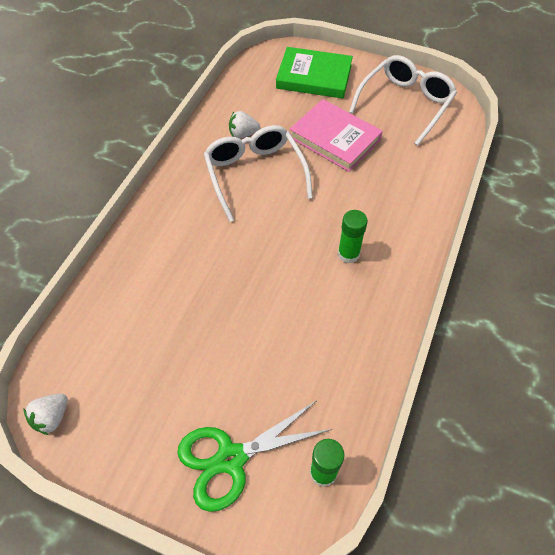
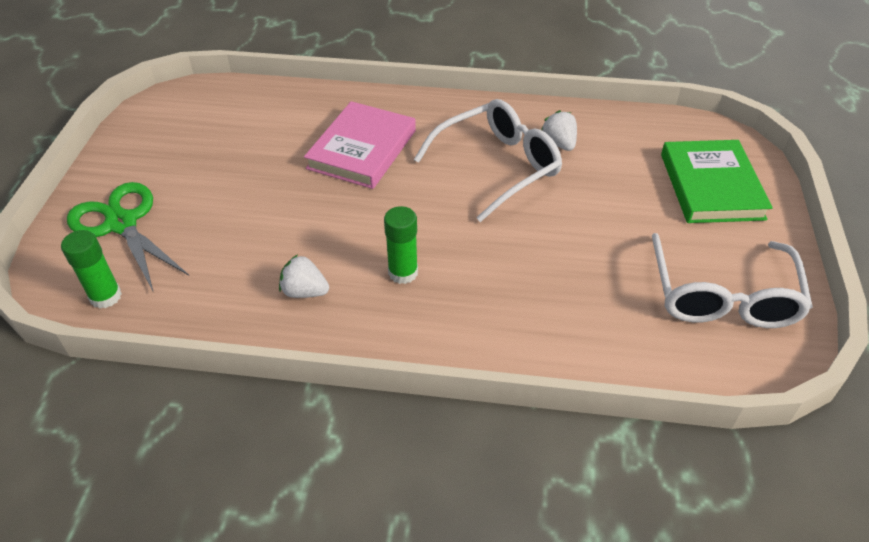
camera: 75 degrees right, 10 degrees down
(52, 417) = (160, 105): white strawberry -> white strawberry (304, 291)
(335, 138) = (600, 227): pink book -> pink book (362, 149)
(404, 104) = (722, 294): white glasses -> white glasses turned 75 degrees clockwise

